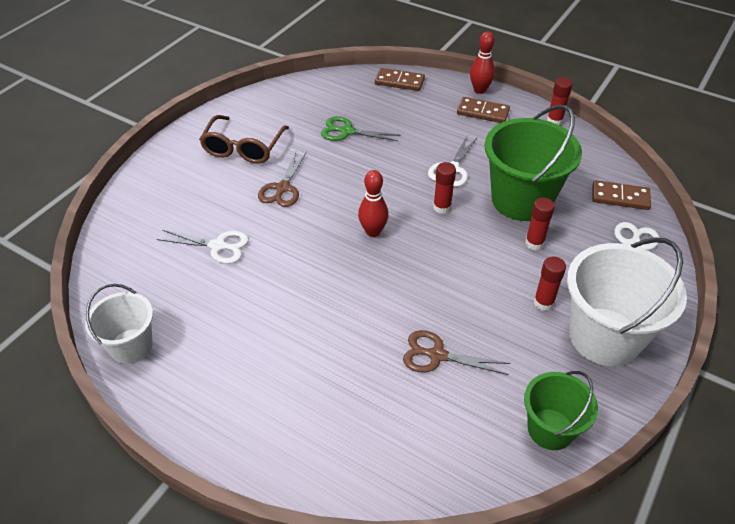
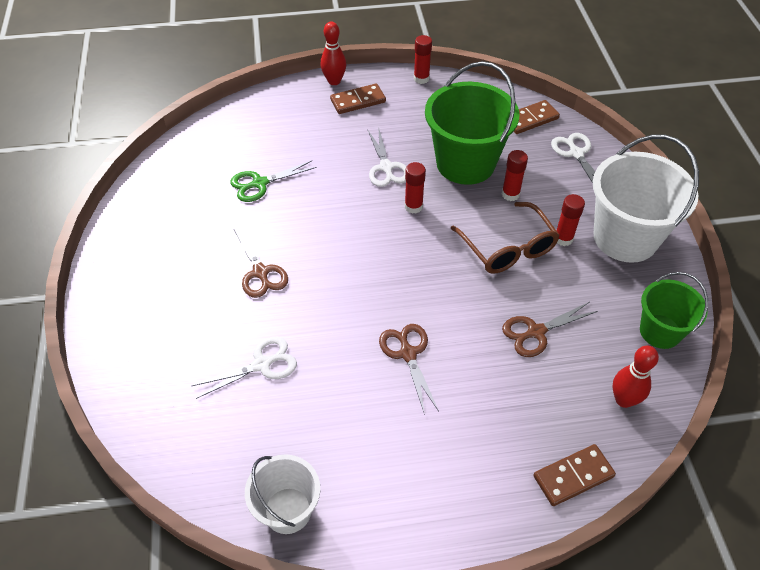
camera: 40 degrees left, 5 degrees up
(243, 148) = (178, 256): brown glasses -> brown glasses (508, 248)
(321, 304) = (408, 354): none -> brown scissors
(373, 231) = (381, 262): red bowling pin -> red bowling pin (624, 400)
(399, 82) = (256, 109): brown domino -> brown domino (573, 476)

